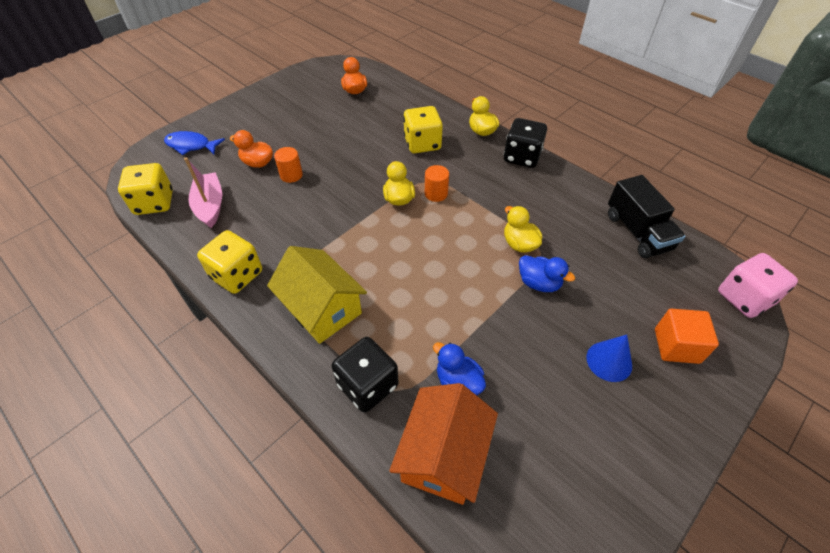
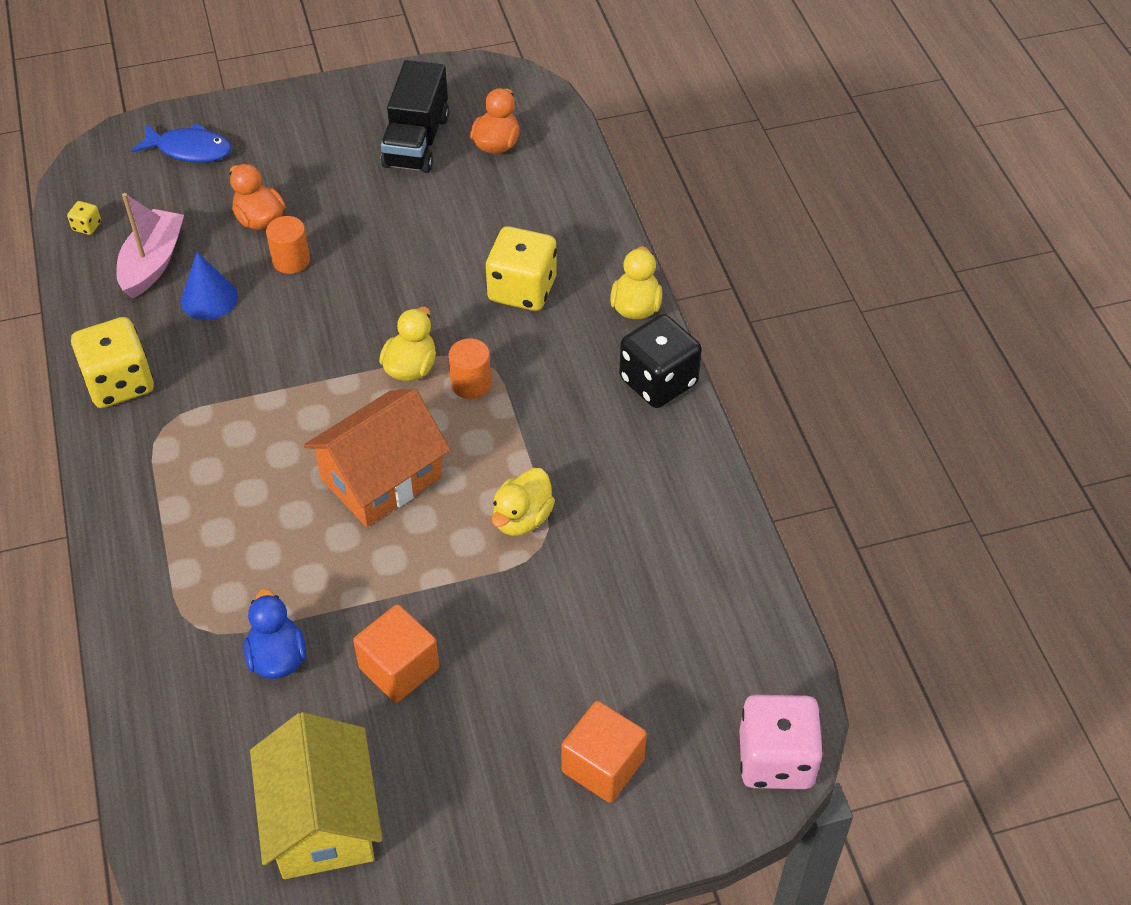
camera: 30 degrees right, 0 degrees up
(154, 203) = (87, 226): yellow dice -> yellow dice, size x0.41
(191, 145) = (190, 150): blue fish -> blue fish turned 150 degrees clockwise
(322, 308) = (189, 480): yellow house -> yellow house (322, 819)
(367, 385) = (170, 604): black dice -> none
(443, 455) = (192, 727): orange house -> orange house (381, 478)
(519, 244) = (522, 518): yellow duck -> yellow duck turned 150 degrees counterclockwise
(529, 351) = (399, 668): none -> orange cube
(539, 283) = (496, 587): blue duck -> none
(609, 361) = (490, 735): blue cone -> blue cone (209, 298)
(637, 232) = (718, 586): black truck -> black truck (416, 141)

